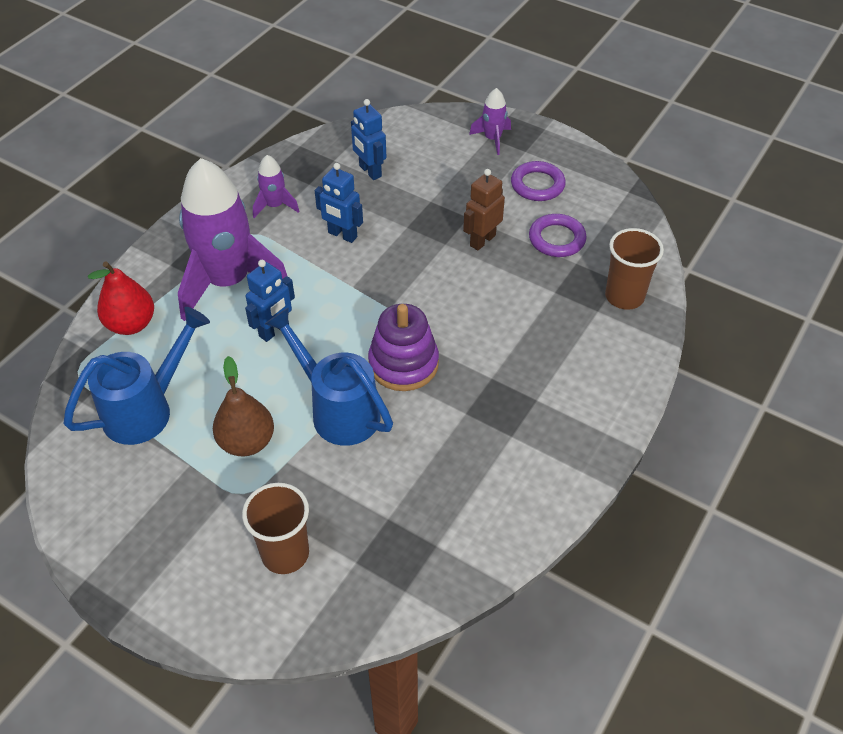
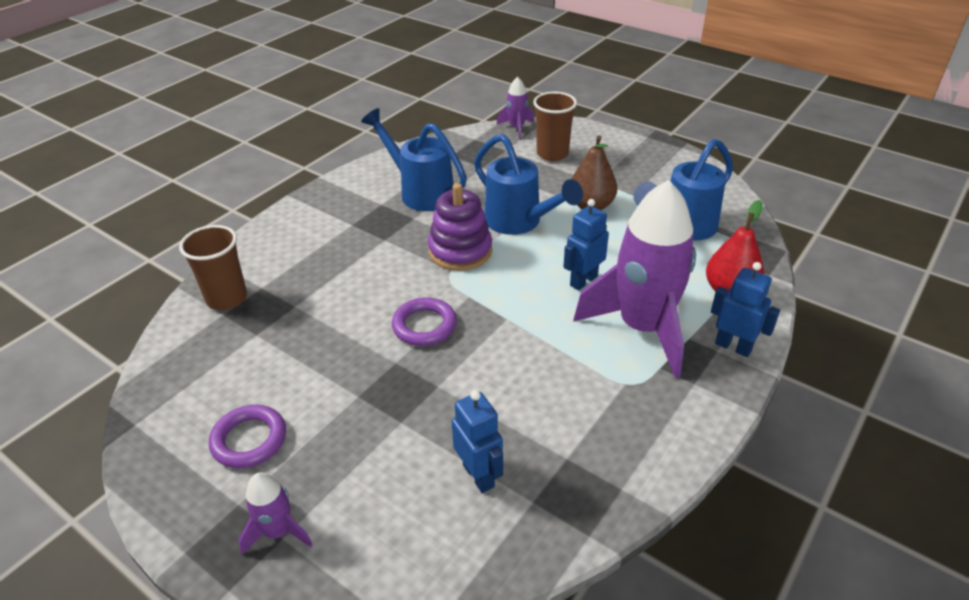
camera: 175 degrees left, 10 degrees down
(275, 206) = (609, 423): purple rocket -> purple rocket (516, 128)
(342, 235) = (518, 377): blue robot -> blue robot (733, 346)
(466, 460) = (420, 191): none -> blue watering can
(482, 240) = (351, 364): brown robot -> none
(557, 239) = (263, 362): purple ring -> purple ring (424, 326)

